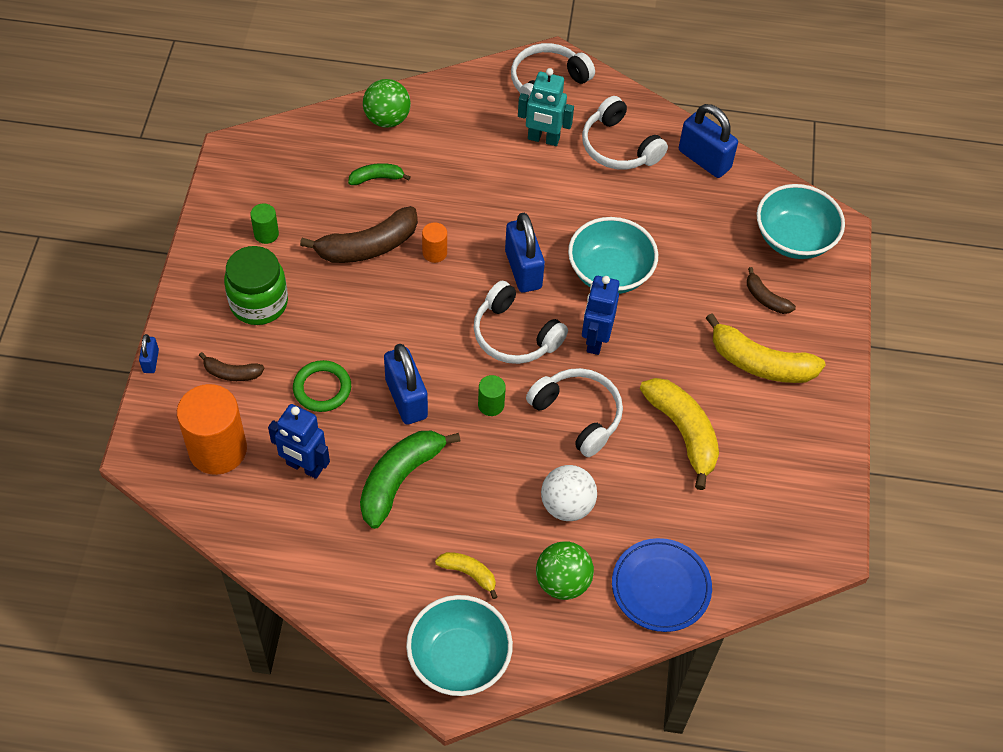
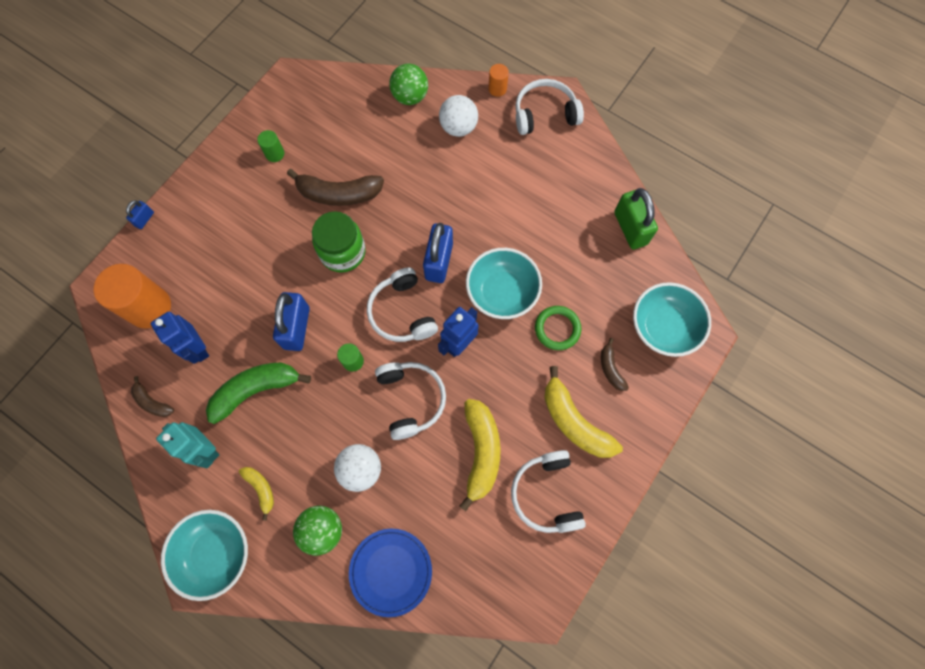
camera: 30 degrees right, 15 degrees up
(231, 373) = (191, 252): brown banana -> brown banana (152, 402)
(259, 303) = (239, 206): green jar -> green jar (343, 252)
(322, 388) = (244, 293): green ring -> green ring (557, 329)
(377, 178) = (376, 141): green banana -> none
(434, 253) = (383, 219): orange cylinder -> orange cylinder (497, 89)
(461, 130) = (458, 127): none -> white ball
(543, 139) = (515, 160): turquoise robot -> turquoise robot (206, 449)
(618, 147) = (569, 190): white headphones -> white headphones (546, 494)
(704, 159) = (630, 228): blue padlock -> green padlock

